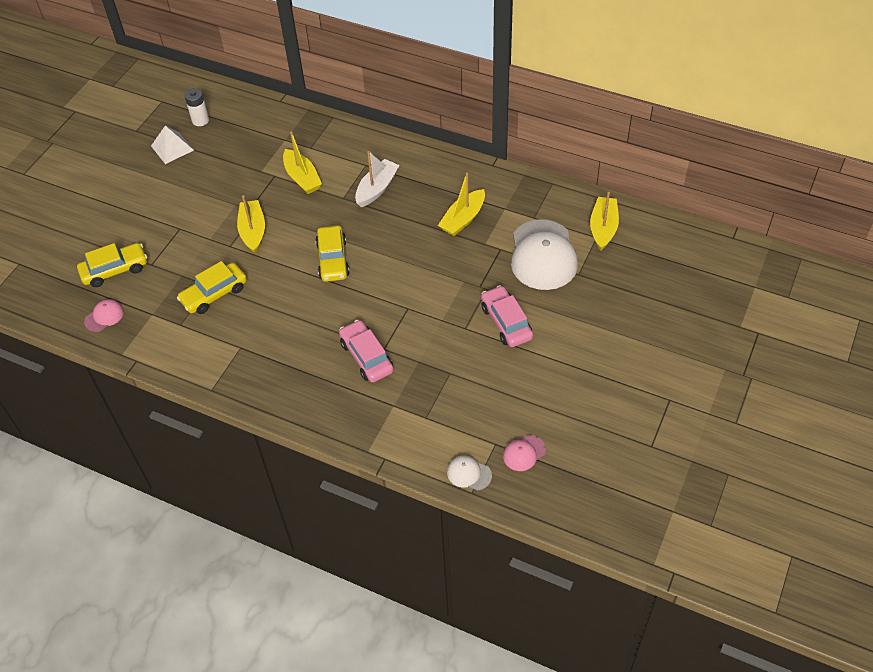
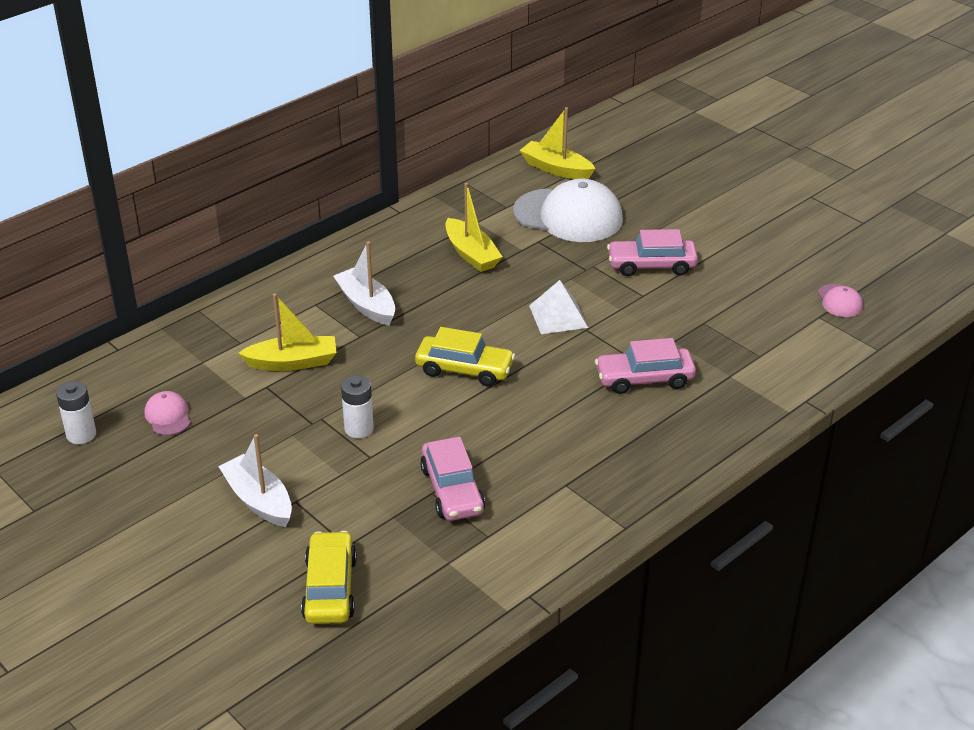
camera: 70 degrees left, 15 degrees down
(104, 316) = (419, 617): pink cap -> pink cap (168, 416)
(172, 148) = (114, 476): white pyramid -> white pyramid (558, 316)
(174, 213) = (259, 500): none -> white boat
(214, 294) = (452, 490): yellow car -> pink car
(253, 231) = (359, 429): yellow boat -> white battery
(469, 474) = (852, 345): white cap -> none

